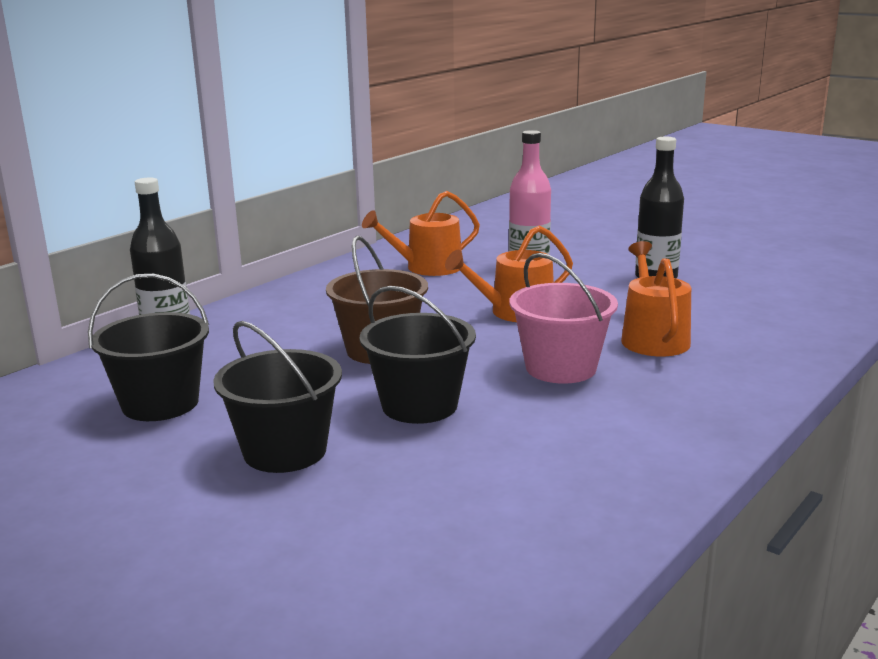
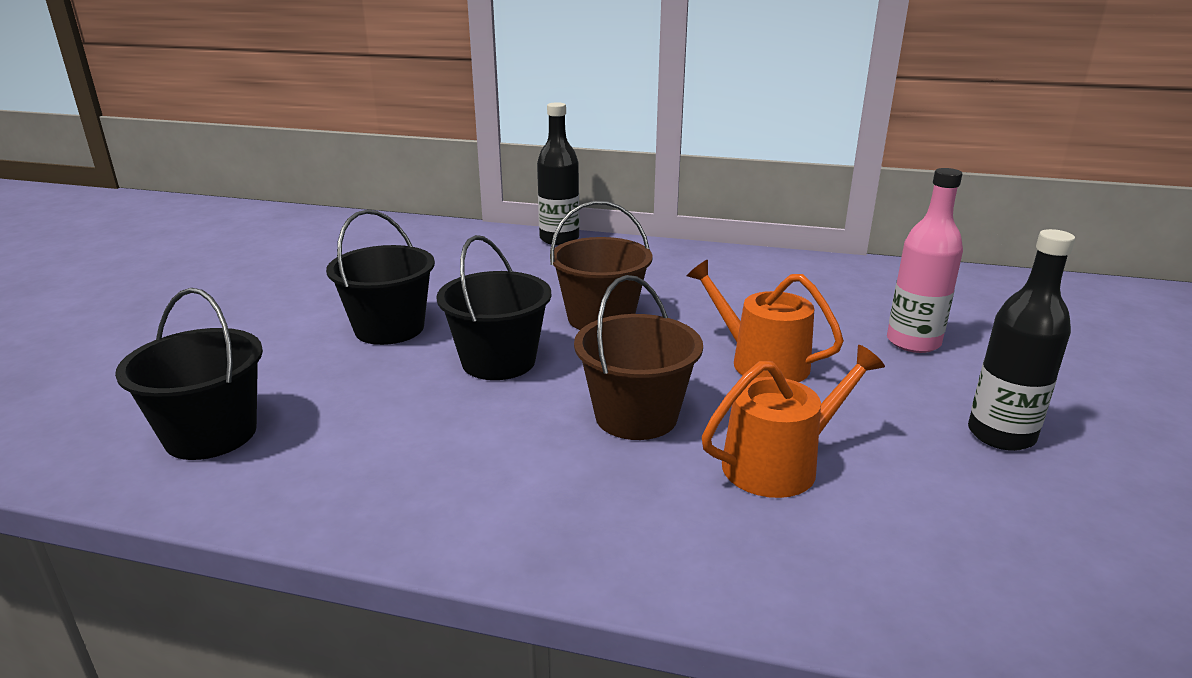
camera: 65 degrees right, 5 degrees up
(160, 403) = (444, 269): black bucket -> black bucket (211, 434)
(427, 268) = (828, 292): orange watering can -> none
(561, 368) = (636, 416): pink bucket -> brown bucket

